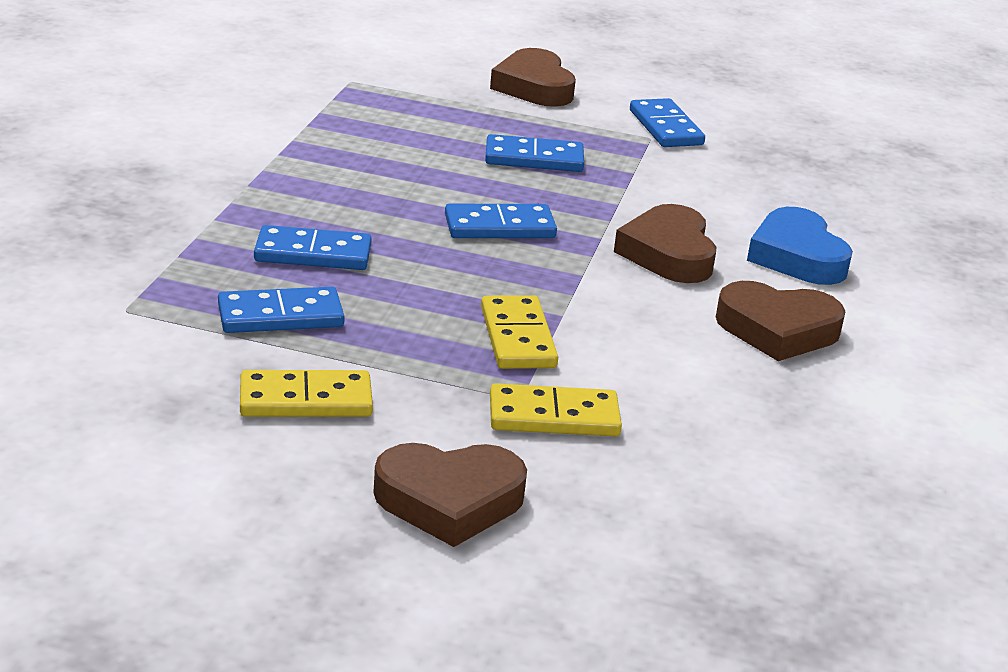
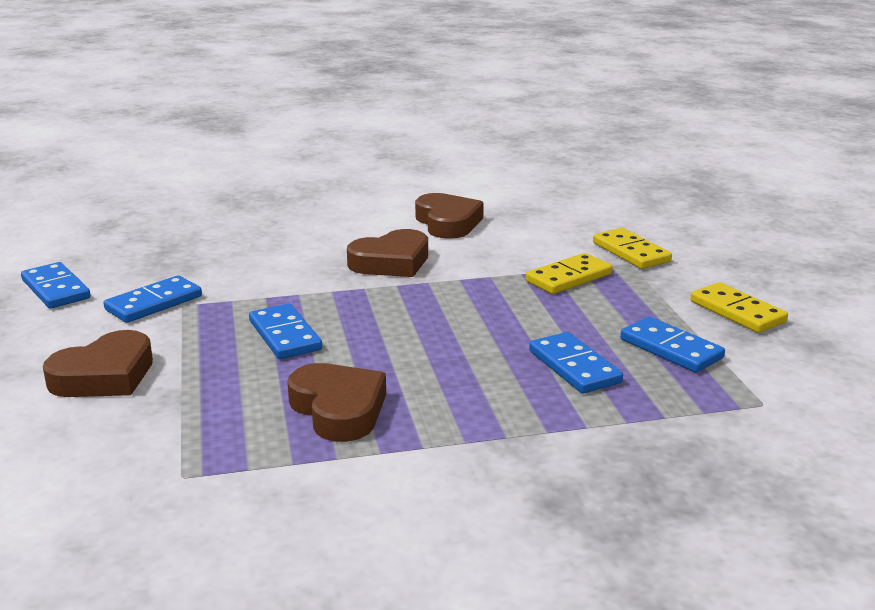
camera: 115 degrees left, 5 degrees down
(449, 501) = (743, 257): brown heart -> brown heart (338, 409)
(499, 227) = (429, 317): blue domino -> blue domino (56, 289)
(797, 256) = (342, 231): blue heart -> none

